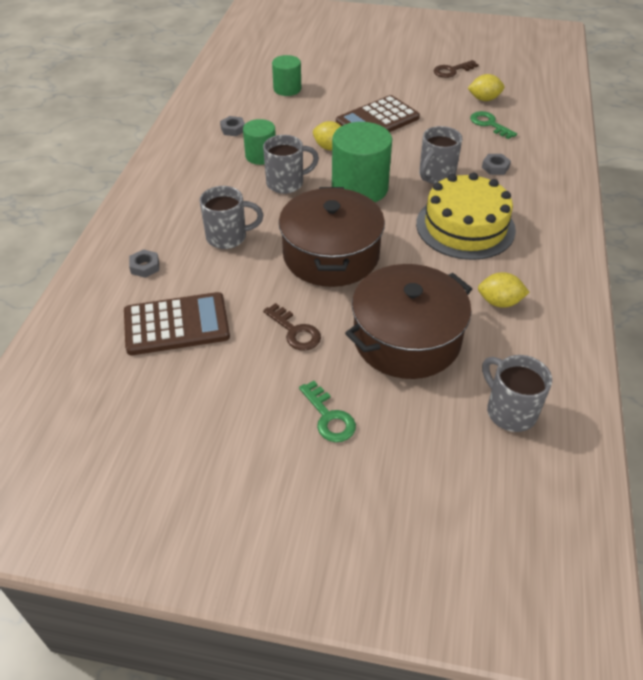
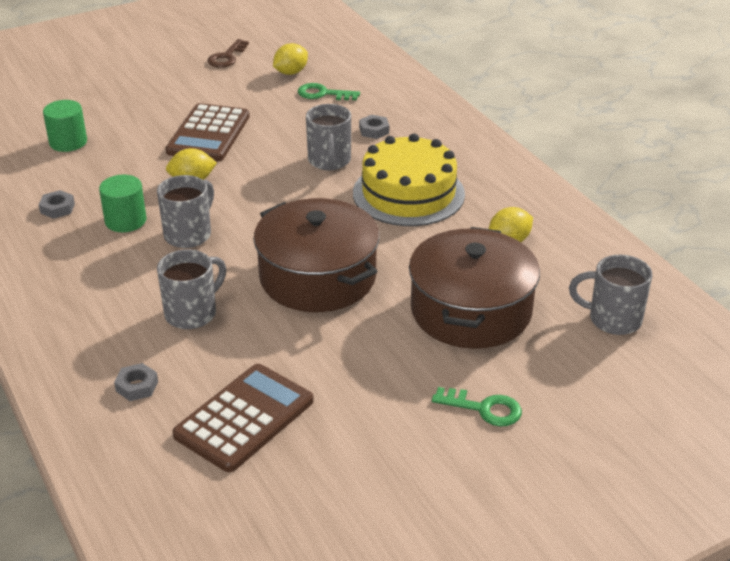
camera: 40 degrees left, 10 degrees down
(295, 331) = (368, 359): brown key -> none
(359, 188) = (270, 205): green cylinder -> none

